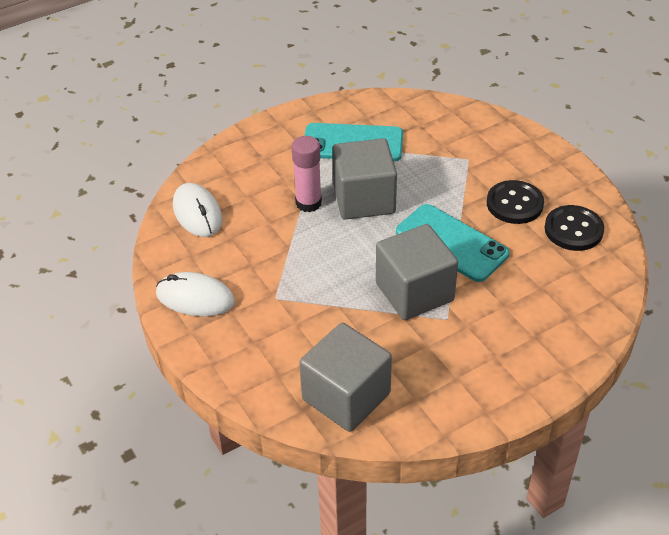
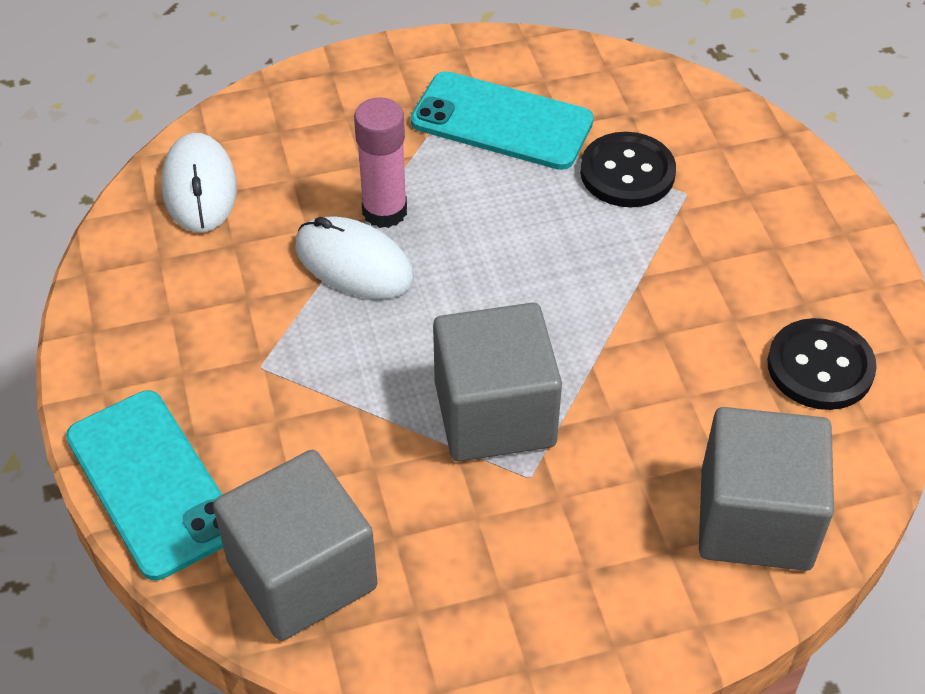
camera: 15 degrees right, 5 degrees up
(195, 298) = (133, 334): white mouse -> white mouse (353, 263)
(364, 199) = (479, 225): grey cube -> grey cube (755, 519)
(451, 243) = (595, 340): turquoise phone -> turquoise phone (152, 483)
(514, 204) = (734, 294): black button -> black button (627, 173)

